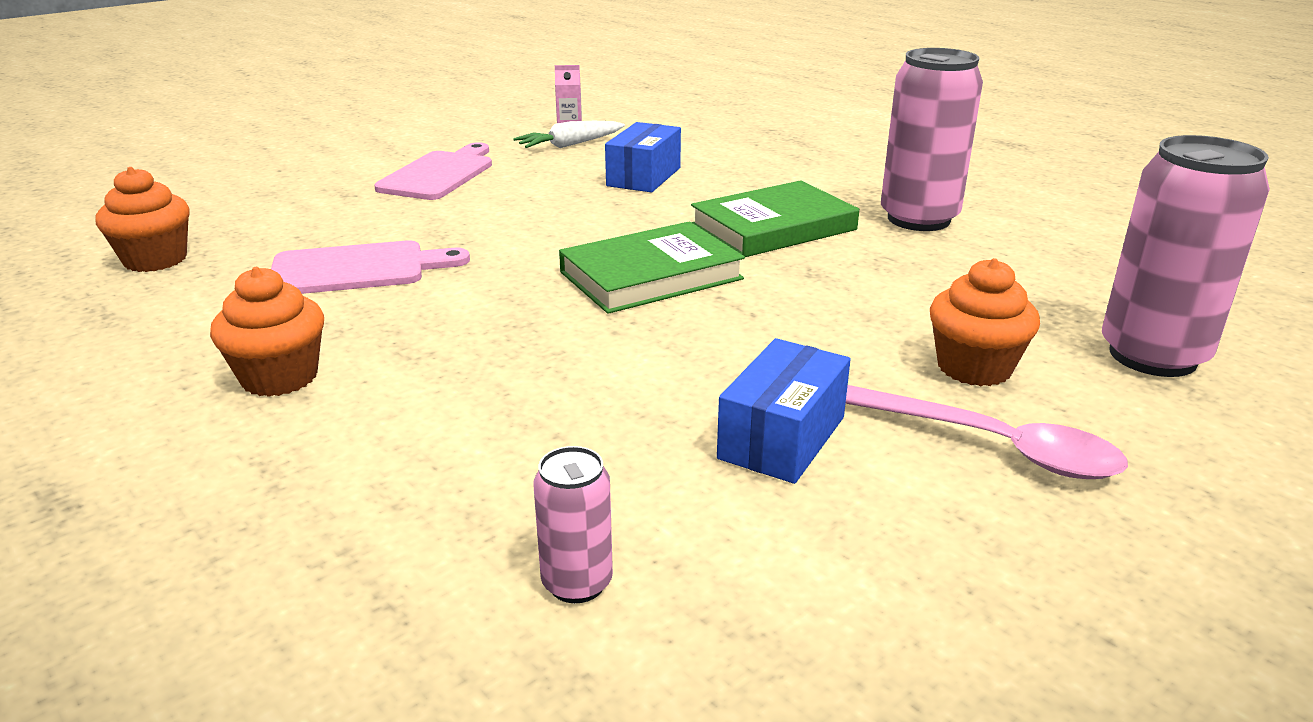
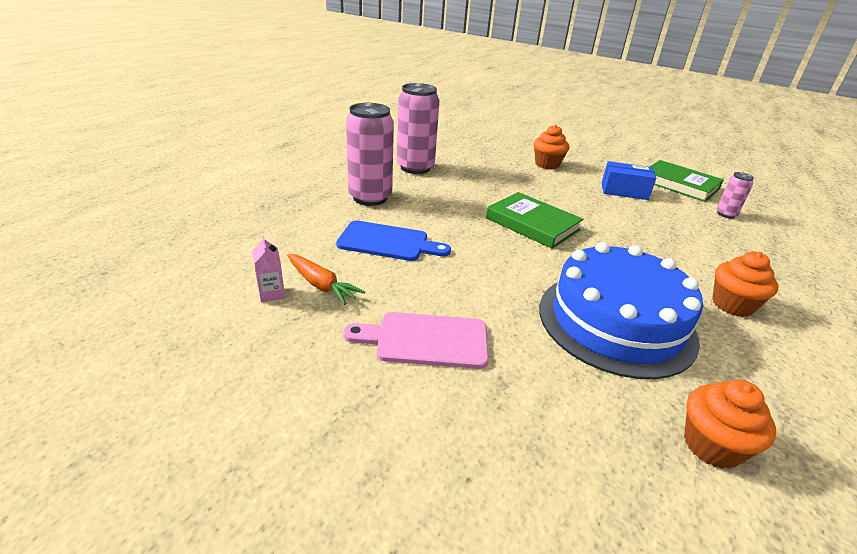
camera: 110 degrees left, 5 degrees up
(357, 269) = (616, 322): pink cutting board -> blue cake
(570, 145) = (321, 285): white carrot -> orange carrot
(644, 177) = (387, 242): blue box -> blue cutting board
(773, 227) = (448, 198): green book -> green book (679, 184)
(991, 445) = (590, 164): pink spoon -> none
(1152, 356) = (512, 142): pink can -> pink can (370, 198)

